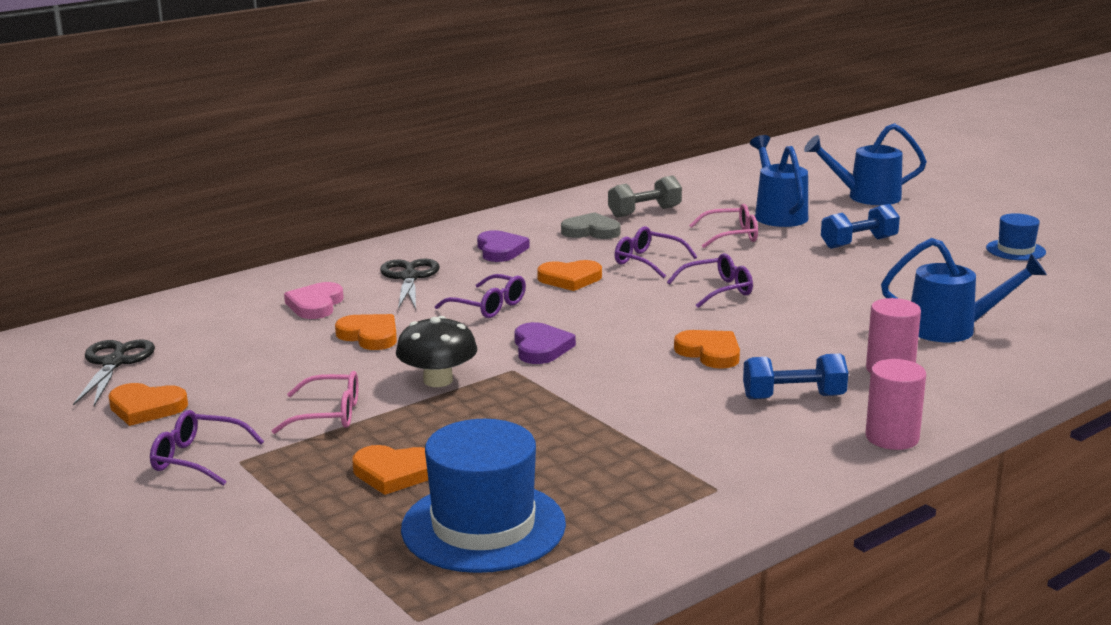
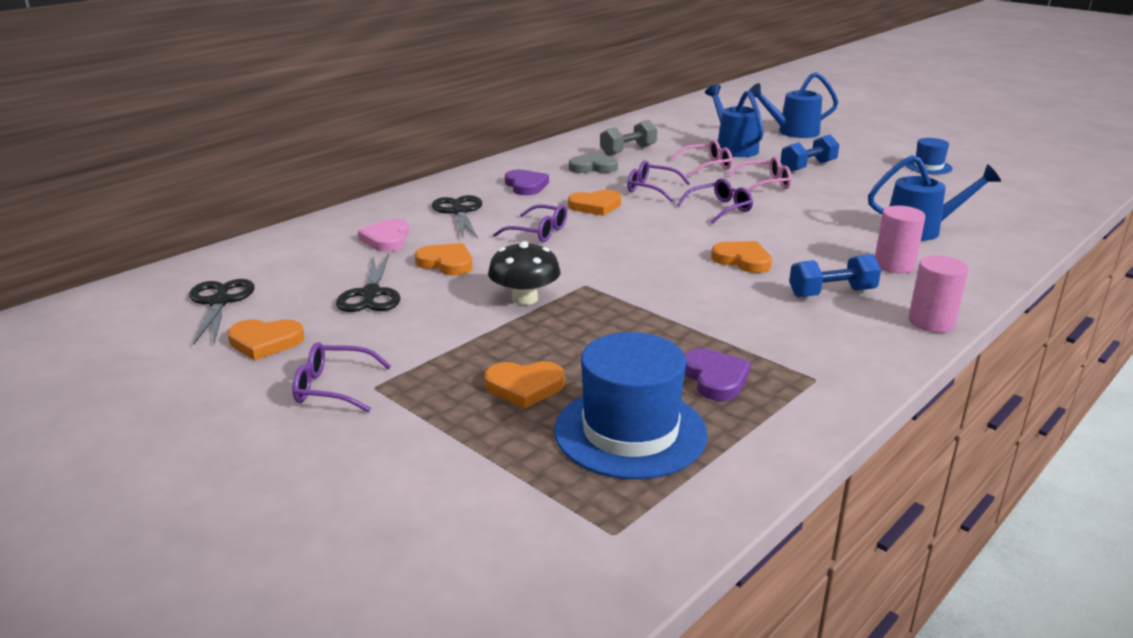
camera: 10 degrees left, 5 degrees up
(274, 365) = (370, 294): none -> black scissors
(329, 414) = (440, 336): pink glasses -> pink glasses (765, 184)
(541, 348) = (600, 264): purple heart -> purple heart (715, 378)

